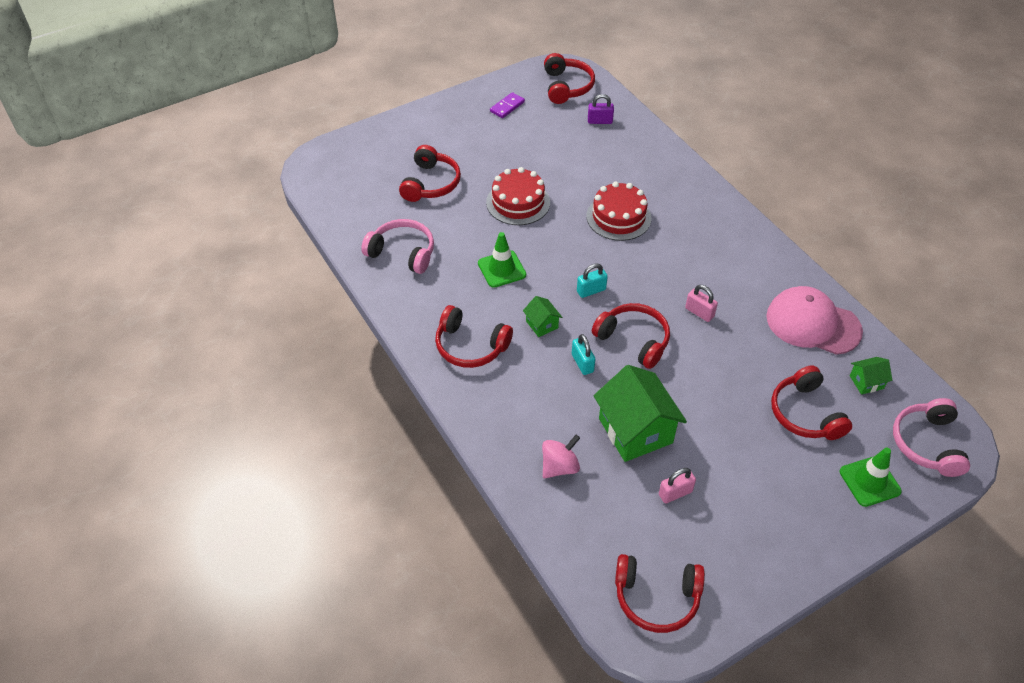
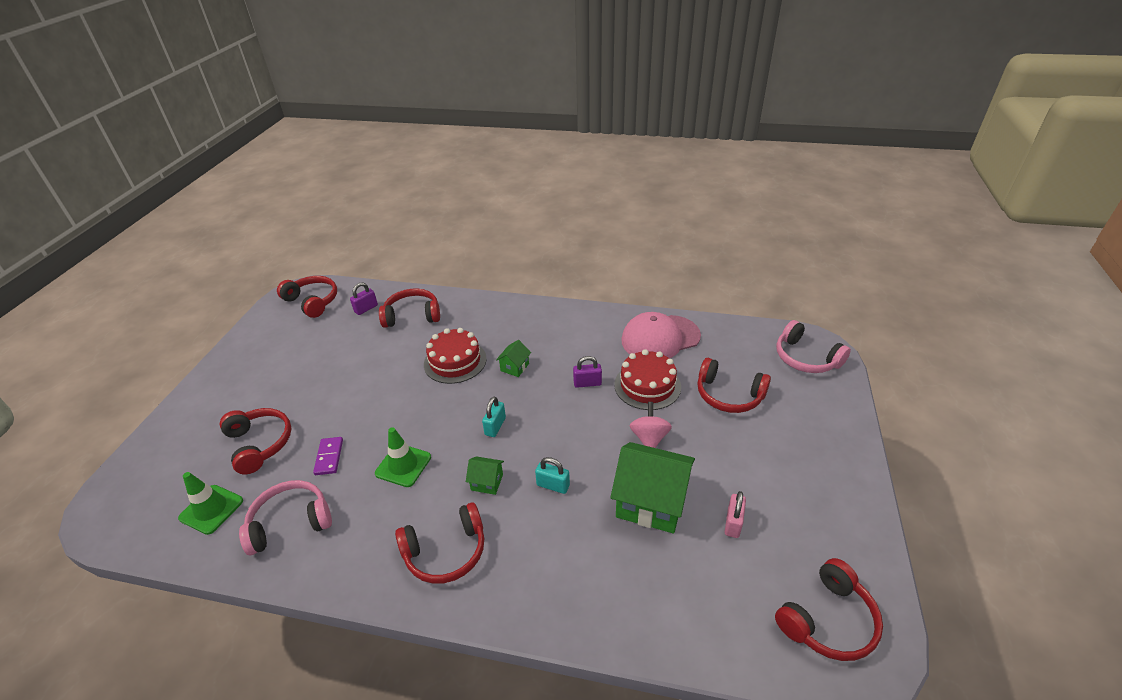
camera: 45 degrees left, 10 degrees down
(507, 107) = (274, 343): purple domino -> purple domino (329, 457)
(518, 202) = (361, 405): red cake -> red cake (647, 385)
(559, 466) = (636, 585): pink spinning top -> pink spinning top (649, 438)
(633, 340) = (568, 437): red headphones -> red headphones (412, 316)
(699, 312) = (587, 383): pink padlock -> purple padlock
(866, 382) = (731, 349): green house -> green house (514, 367)
(869, 481) = (813, 406): green traffic cone -> green traffic cone (211, 509)

